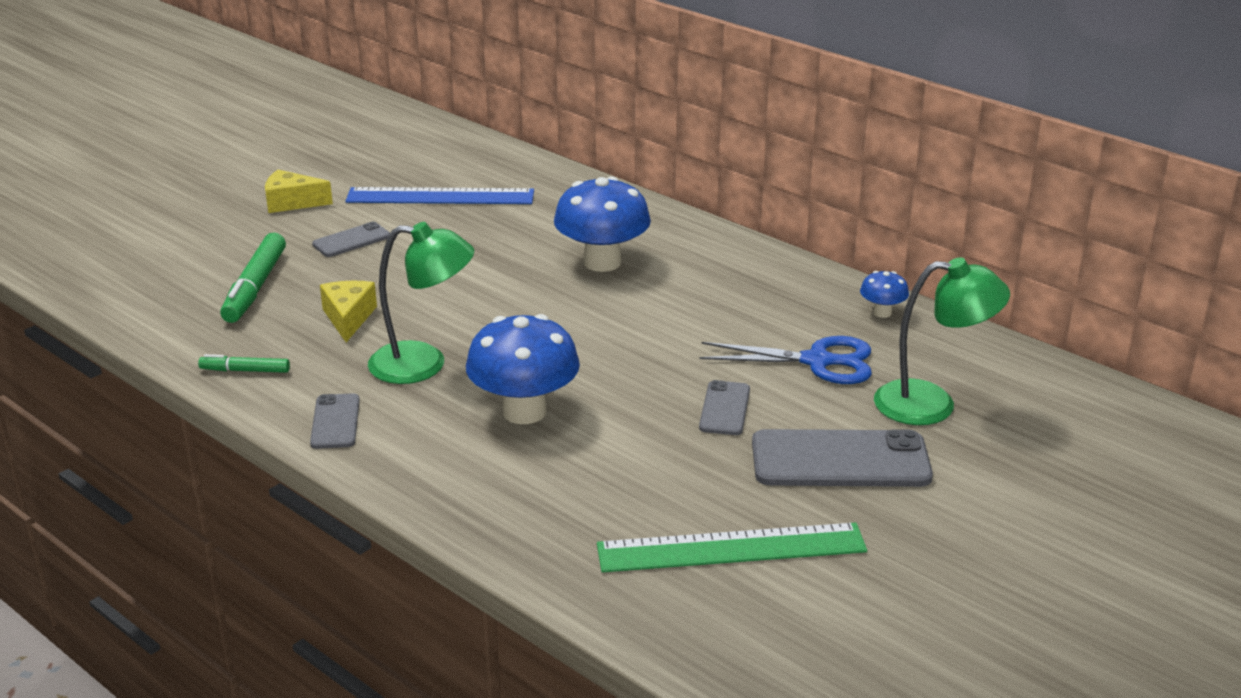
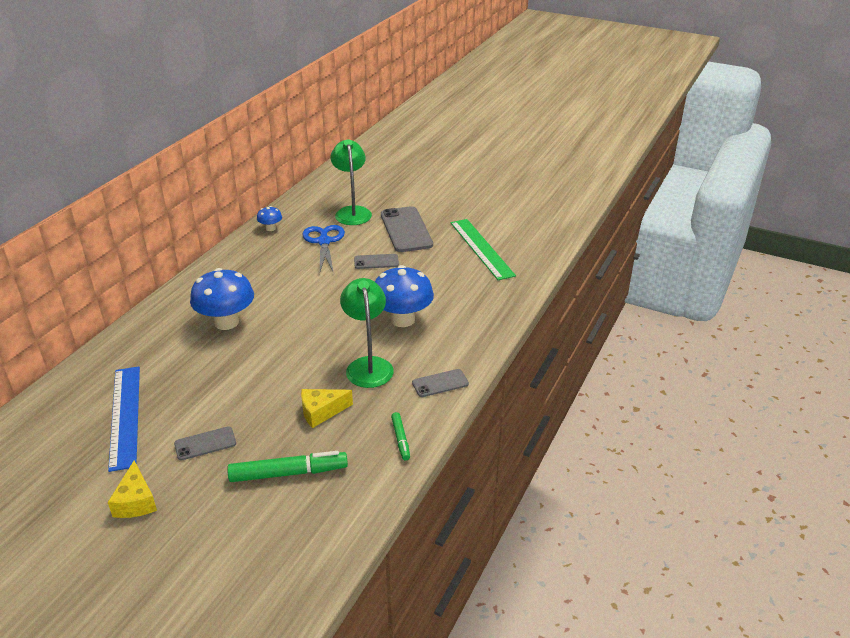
camera: 105 degrees left, 5 degrees up
(351, 240) = (205, 444): grey phone -> grey phone turned 60 degrees counterclockwise

